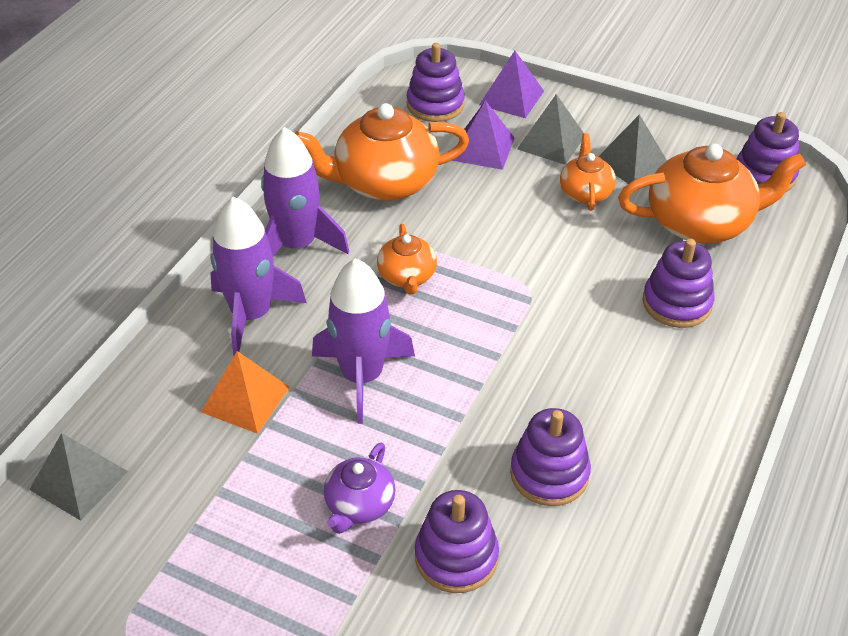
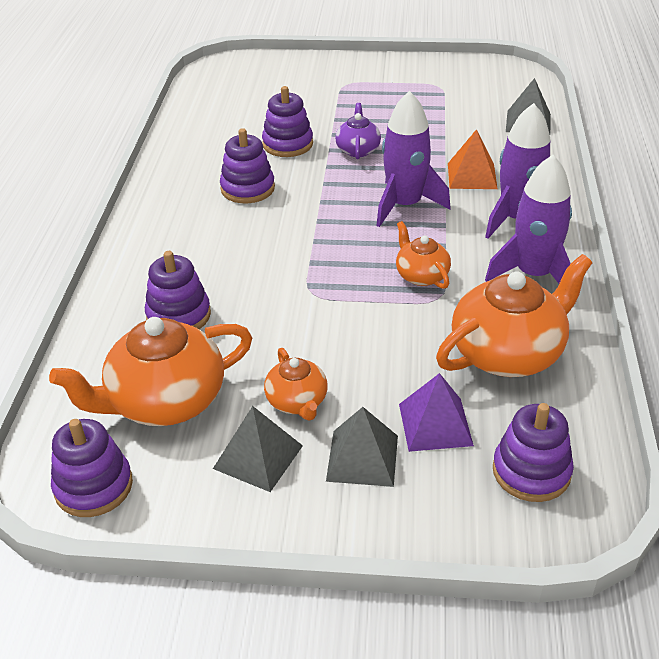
camera: 160 degrees right, 5 degrees down
(511, 98) = (446, 515): purple pyramid -> none

